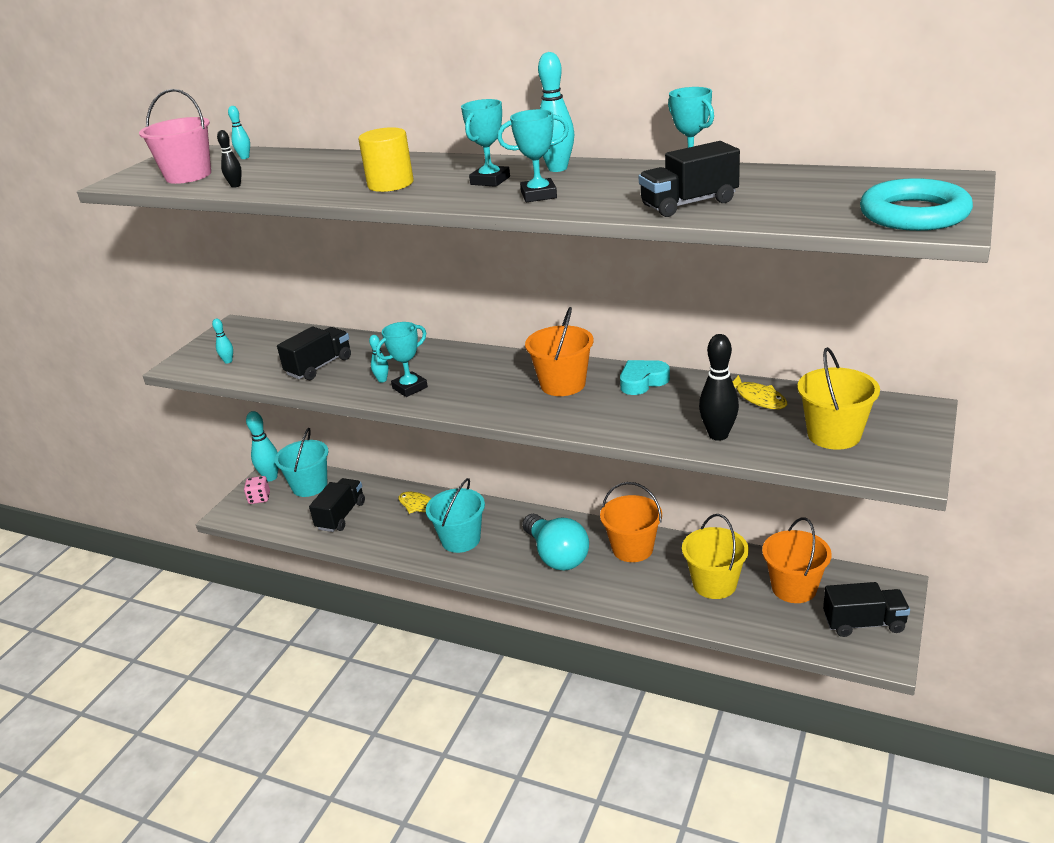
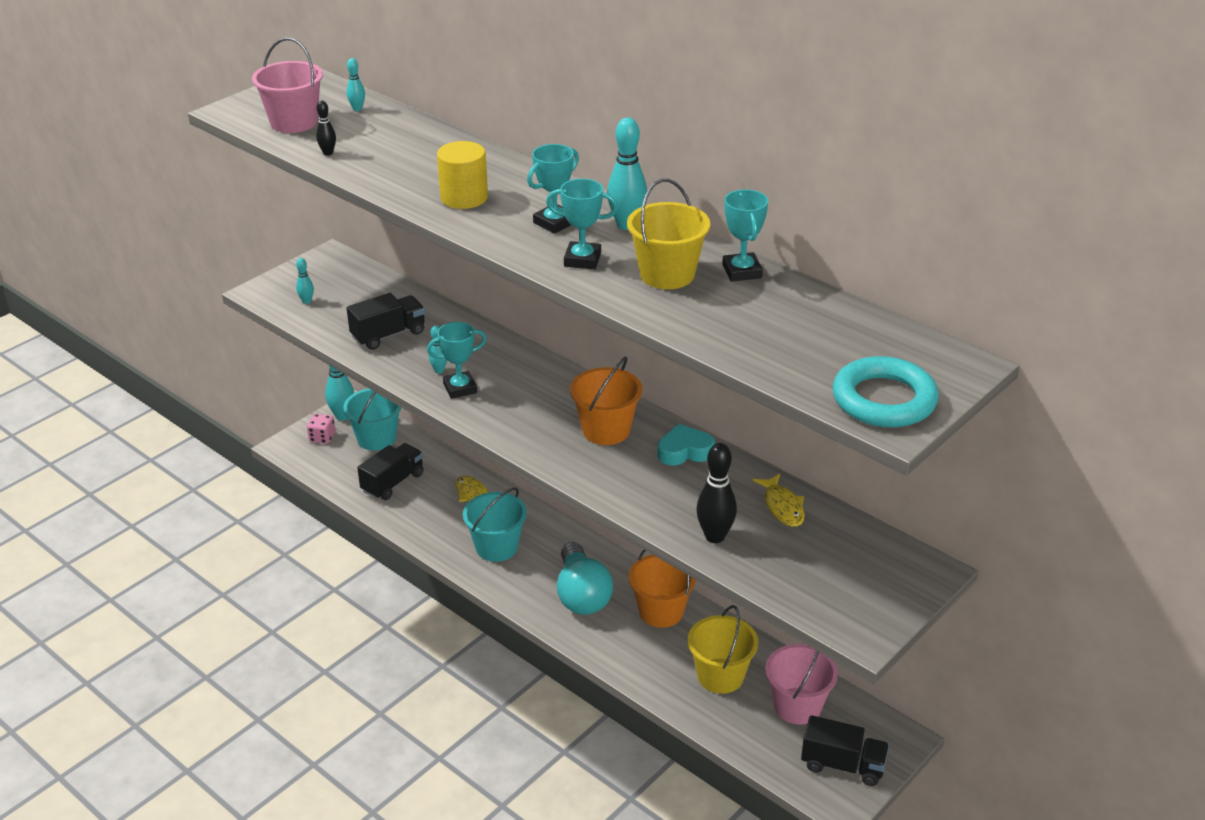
camera: 15 degrees right, 5 degrees up
(689, 204) = (703, 318): black truck -> none
(794, 588) = (797, 706): orange bucket -> pink bucket
(834, 435) = (824, 572): yellow bucket -> yellow bucket (667, 274)

